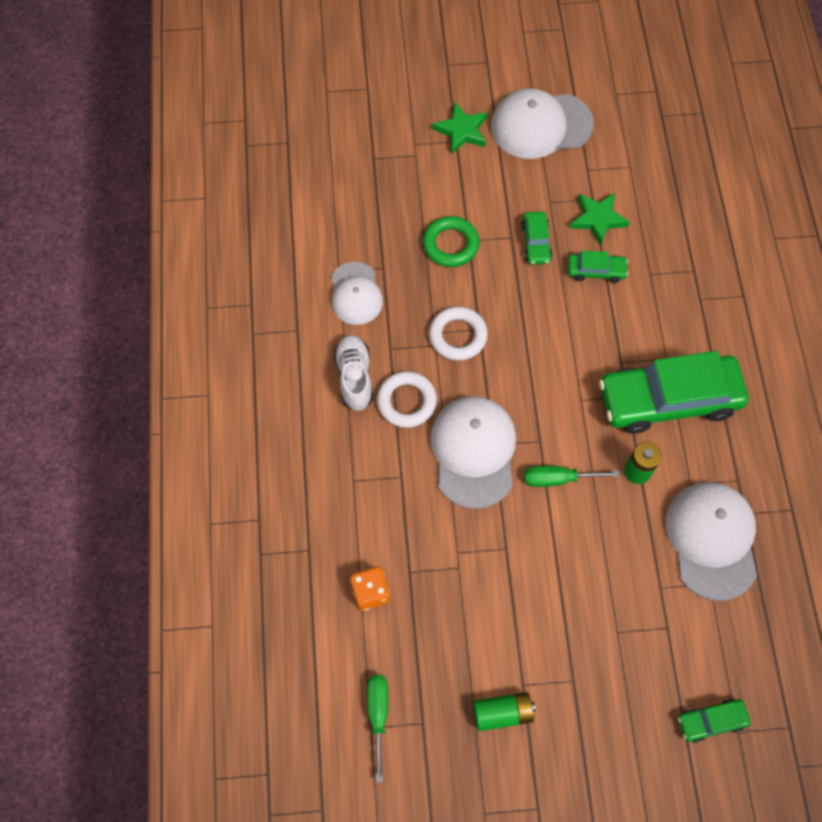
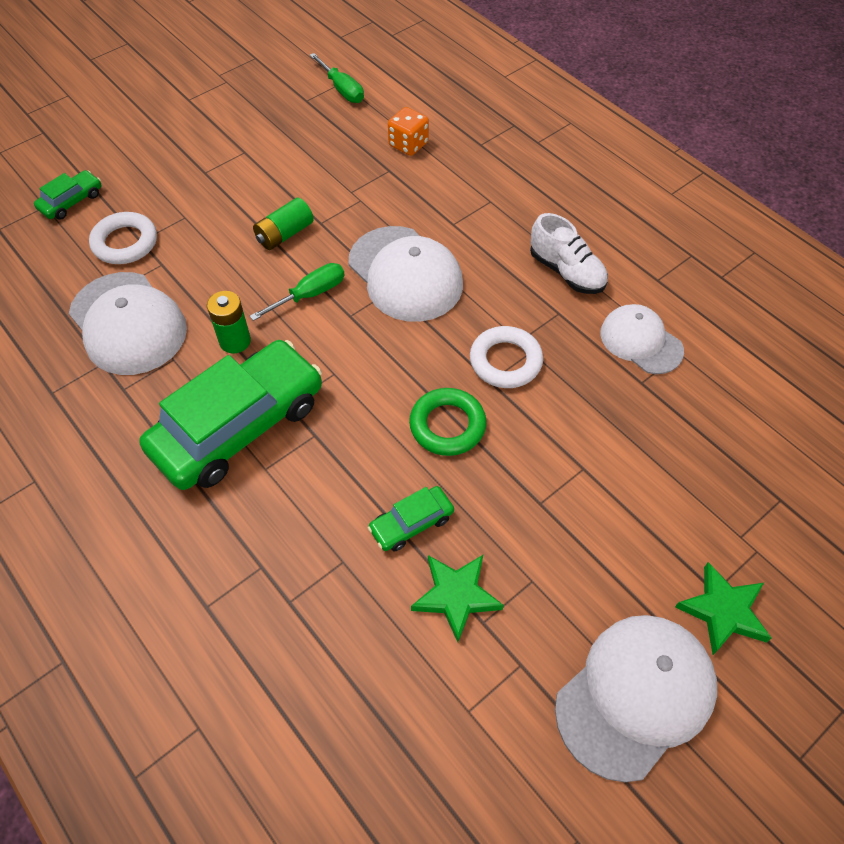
camera: 145 degrees right, 10 degrees down
(406, 401) = (501, 279): white ring -> white ring (125, 243)
(450, 244) = (598, 450): green ring -> green ring (447, 425)
(502, 713) = (249, 131): green battery -> green battery (285, 234)
(535, 242) = (507, 514): green car -> none

